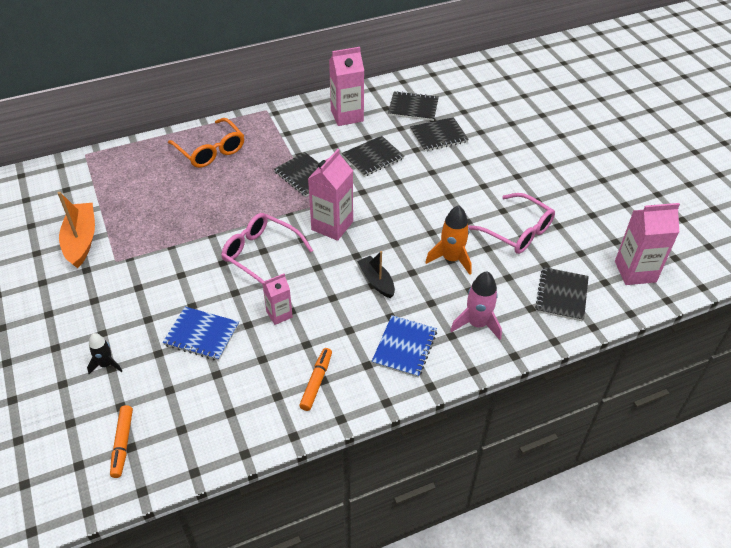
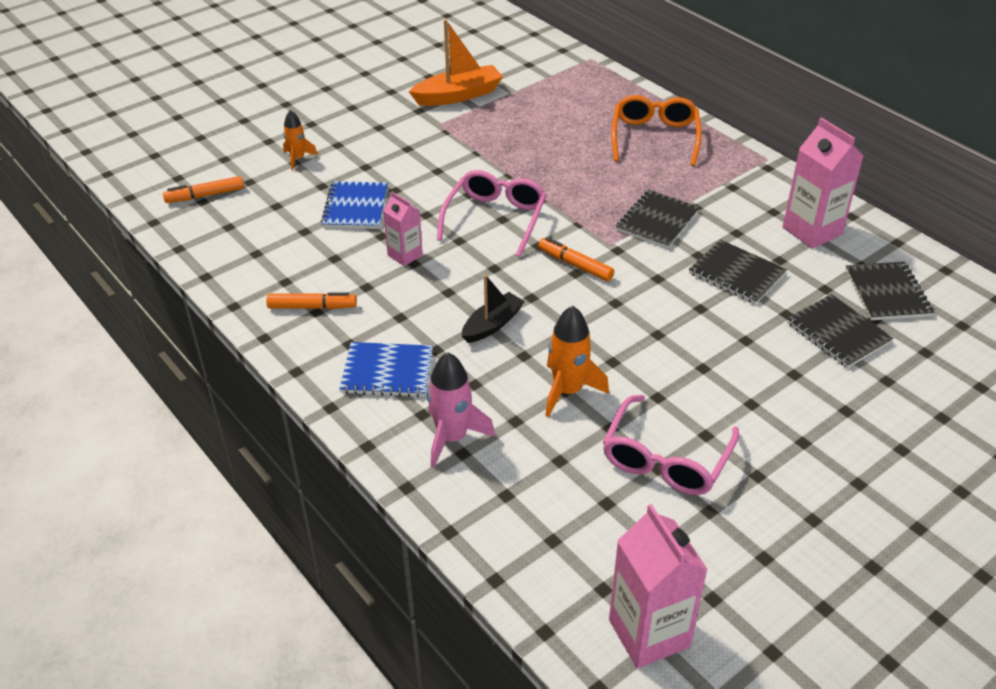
camera: 75 degrees right, 5 degrees down
(106, 365) = (298, 159): black rocket -> orange rocket
(211, 151) = (654, 137): orange glasses -> orange glasses turned 150 degrees clockwise
(332, 226) = (575, 265): pink carton -> orange marker
(562, 295) = (548, 531): black notebook -> none

